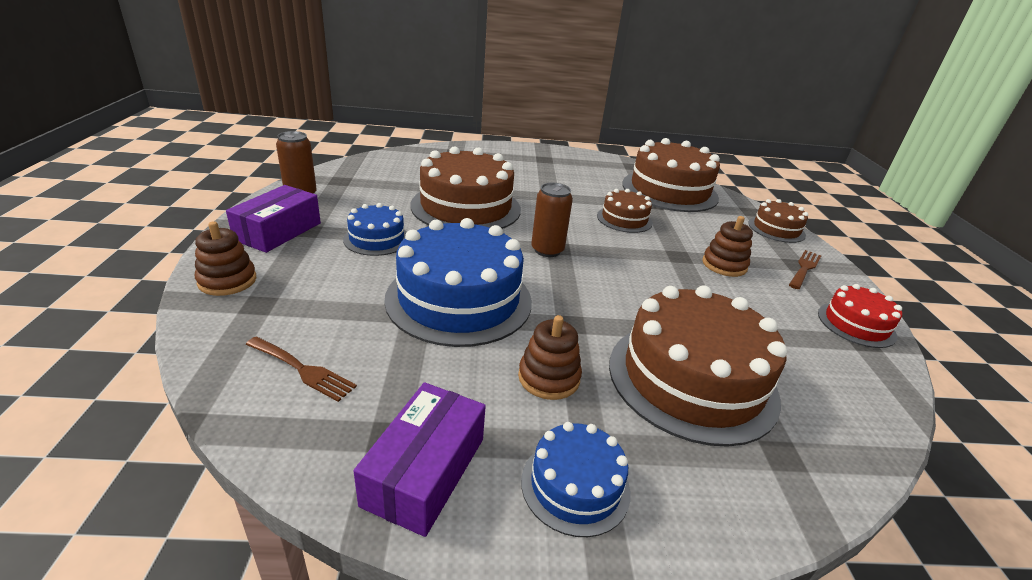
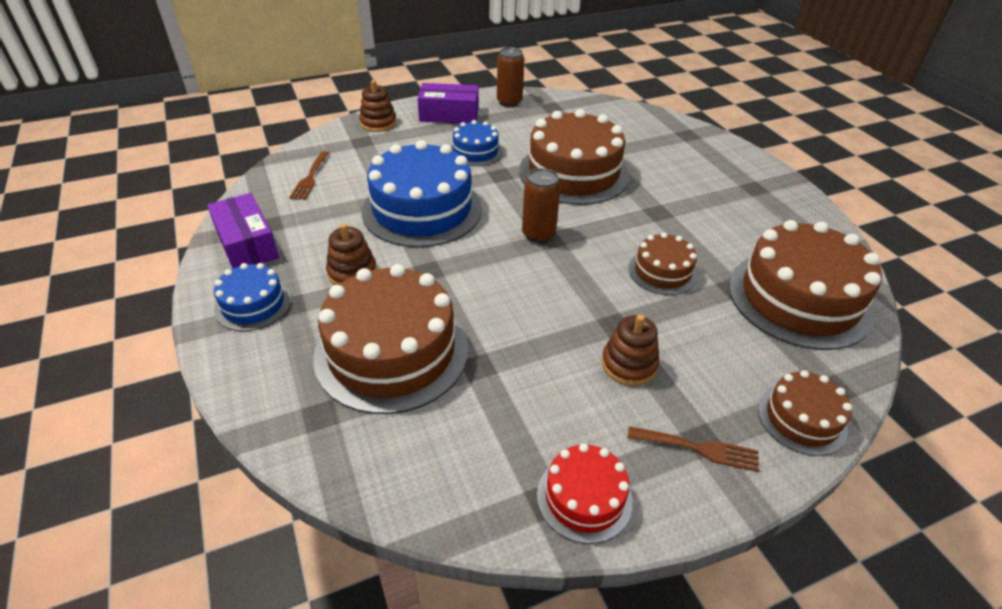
camera: 70 degrees right, 10 degrees up
(425, 471) = (247, 244): purple box -> purple box turned 60 degrees clockwise

